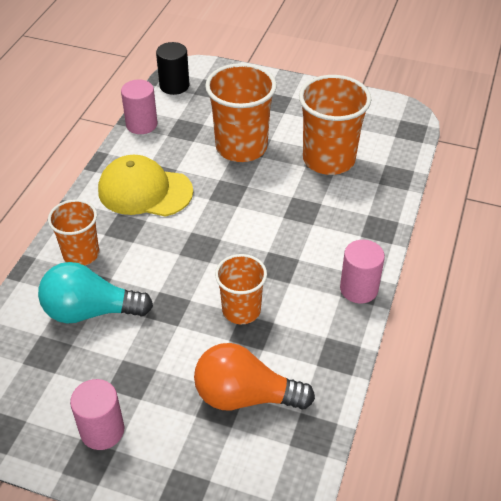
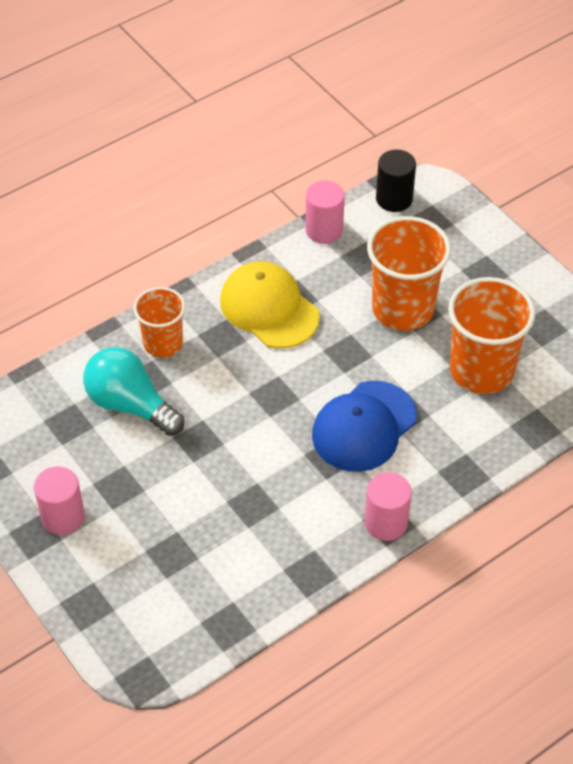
camera: 35 degrees right, 5 degrees up
(241, 310) = (260, 480): orange cup -> none
(245, 396) = (198, 559): orange light bulb -> none
(284, 233) = (364, 426): none -> blue cap

